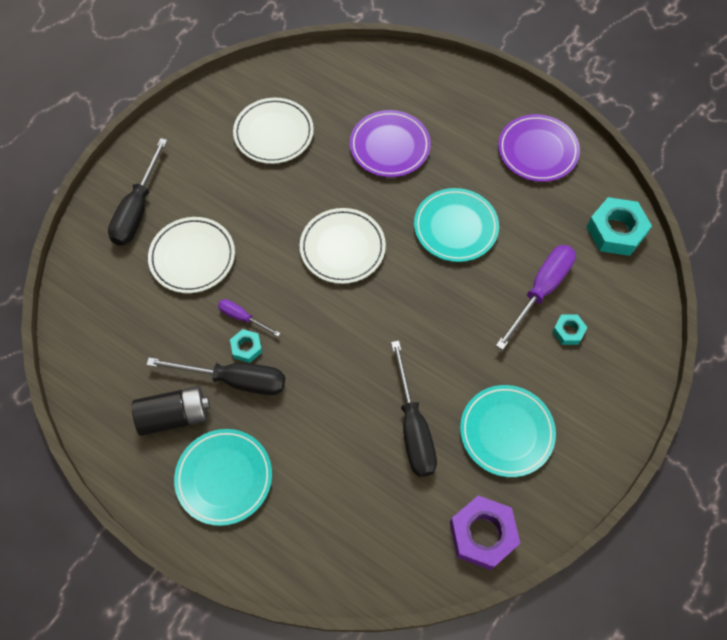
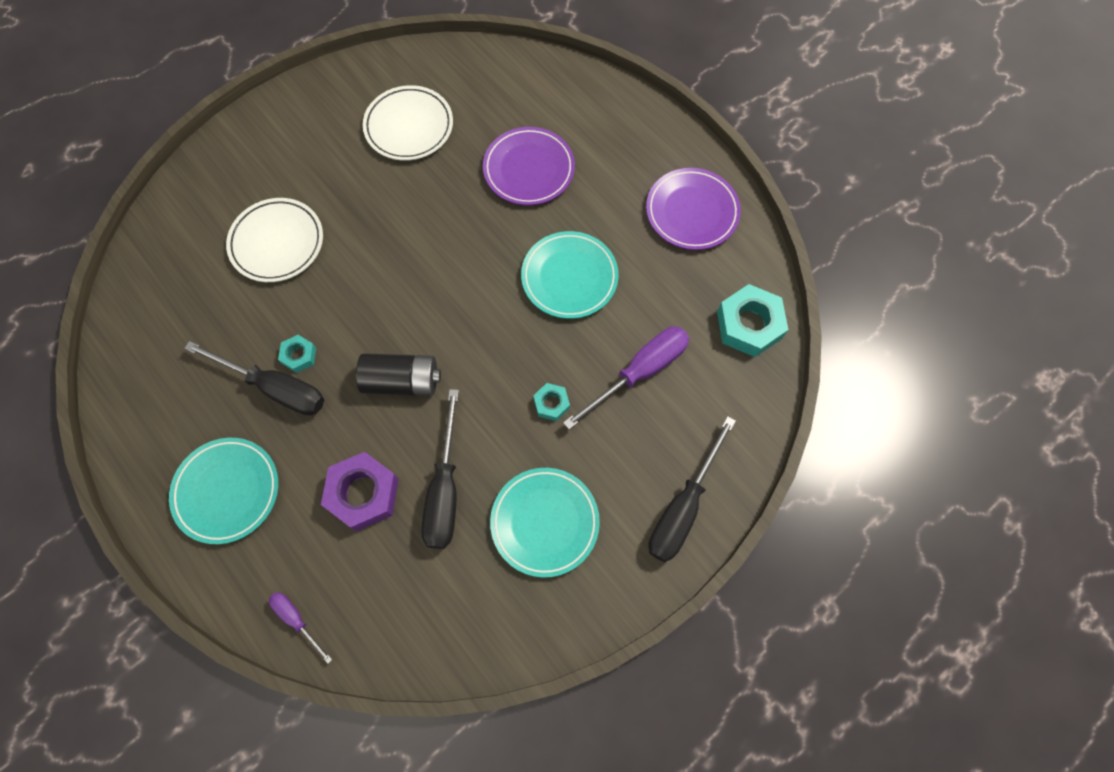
camera: 15 degrees right, 5 degrees up
(137, 209) = (239, 177): black screwdriver -> black screwdriver (683, 507)
(174, 416) = (199, 410): black battery -> black battery (402, 381)
(242, 317) = (306, 321): purple screwdriver -> purple screwdriver (296, 619)
(342, 248) = (438, 271): white plate -> none
(482, 534) = (478, 630): purple nut -> purple nut (363, 493)
(568, 331) = (654, 426): turquoise nut -> turquoise nut (551, 403)

